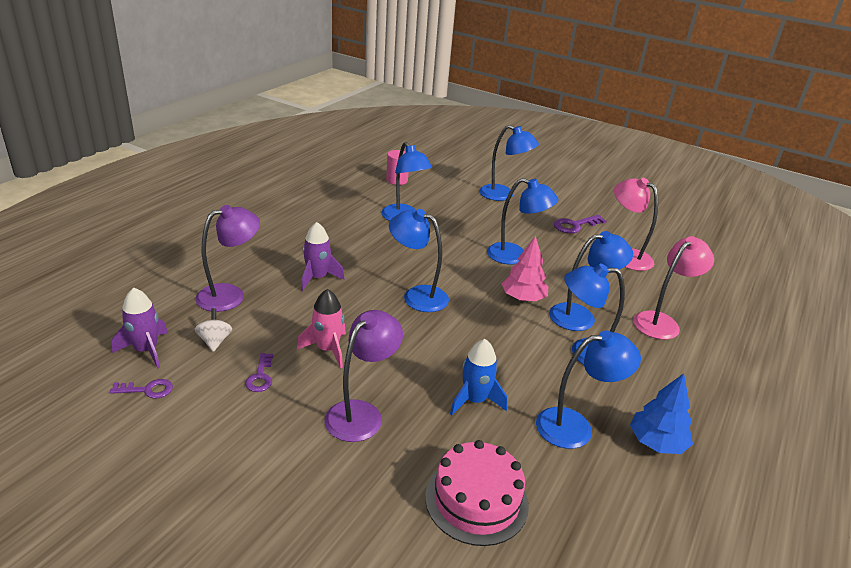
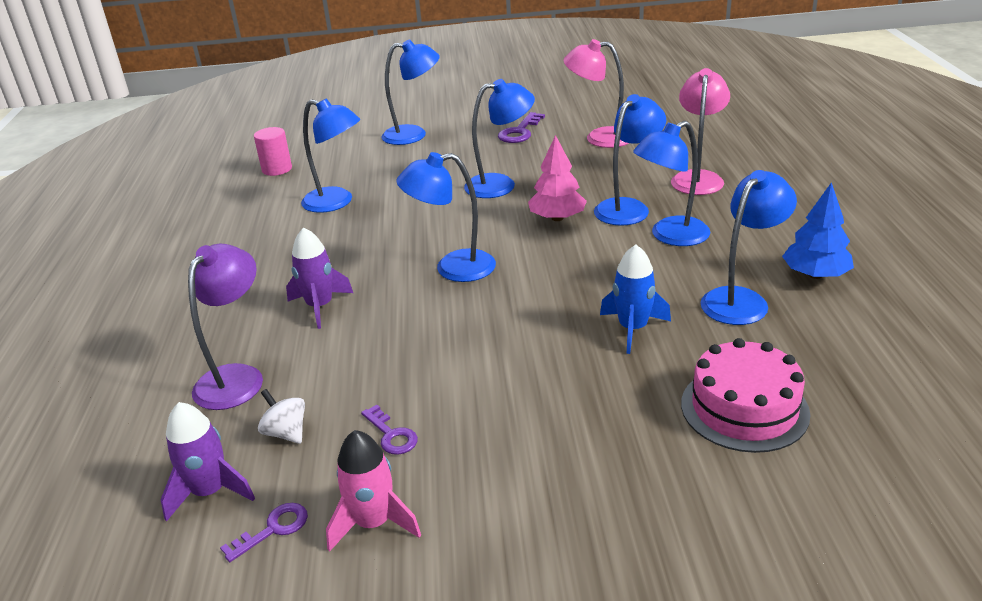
camera: 30 degrees left, 0 degrees up
(327, 349) = (429, 367): pink rocket -> pink rocket (373, 523)
(361, 413) = (545, 403): purple lamp -> none

